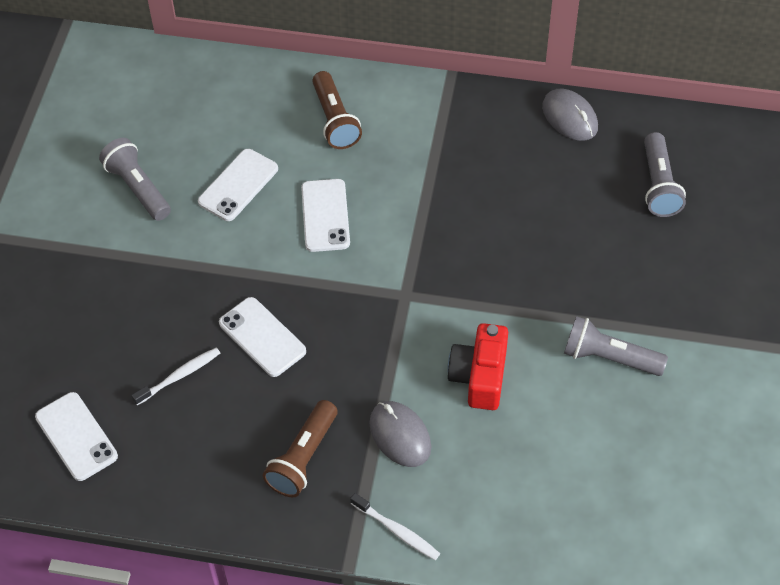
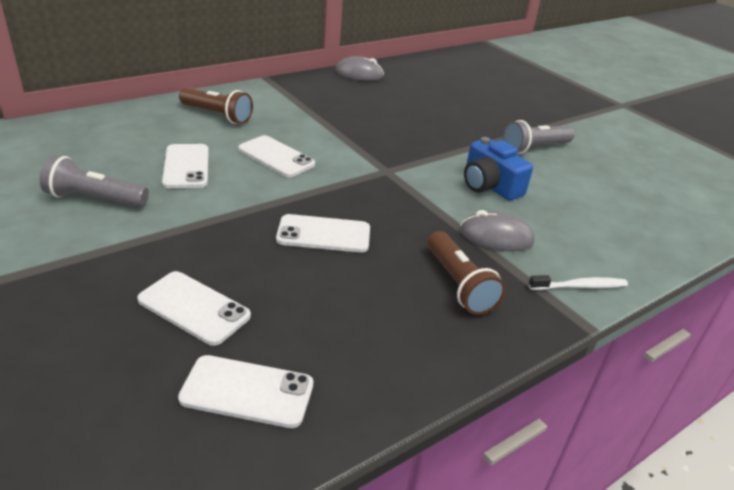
camera: 50 degrees left, 20 degrees down
(107, 347) = (194, 308): none -> white phone
(179, 376) = (289, 291): white toothbrush -> none
(480, 376) = (489, 186): red camera -> blue camera
(659, 185) = (442, 82): grey flashlight -> none

